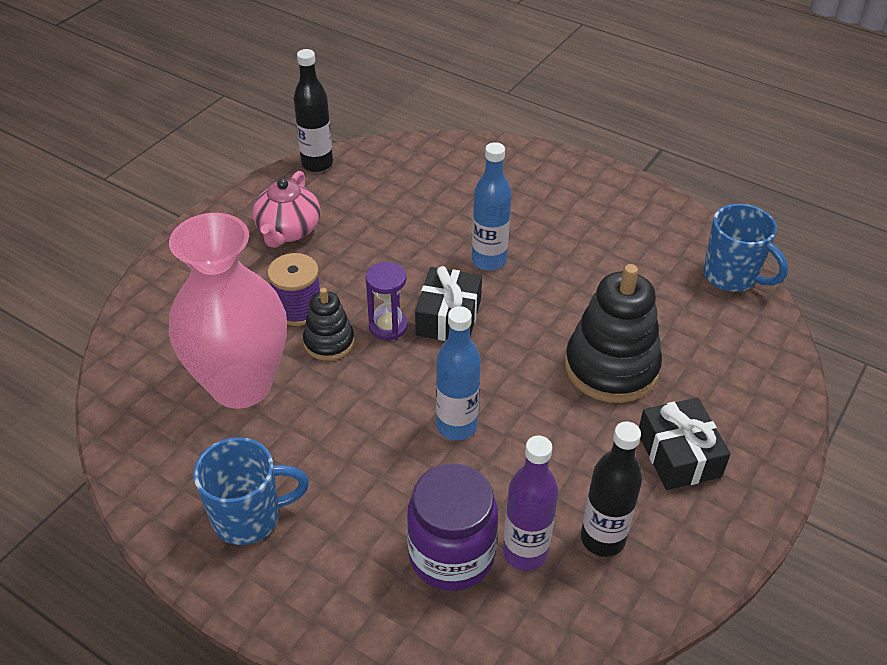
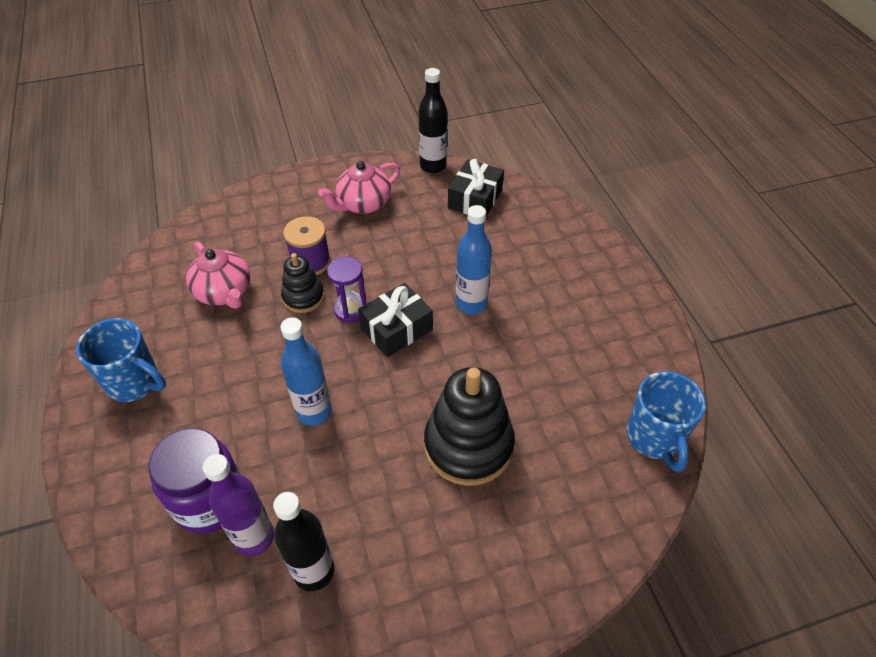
camera: 40 degrees right, 5 degrees up
(241, 385) = (224, 292): pink vase -> pink teapot
(678, 455) = (441, 552): black gift -> black gift (475, 199)

